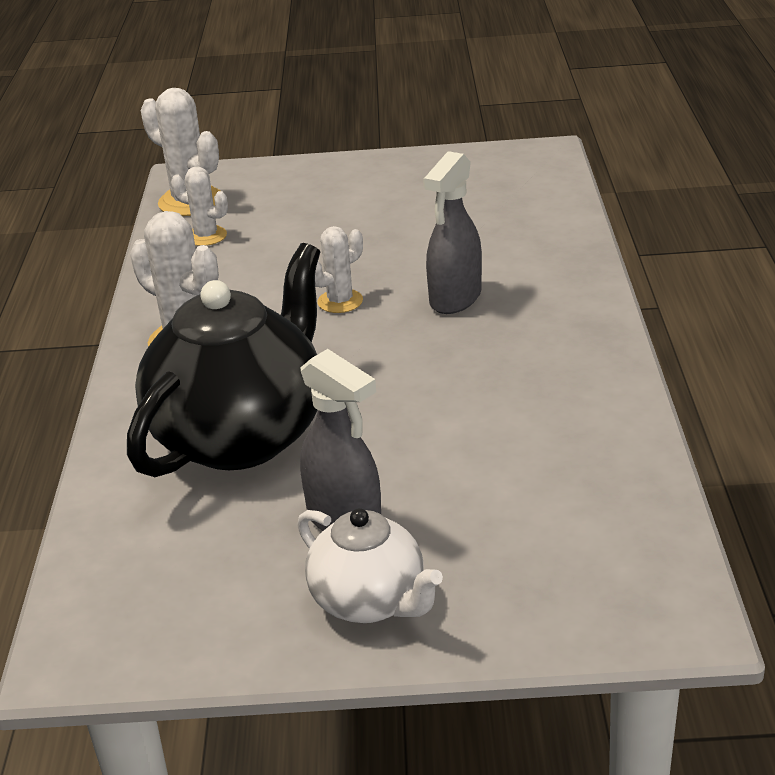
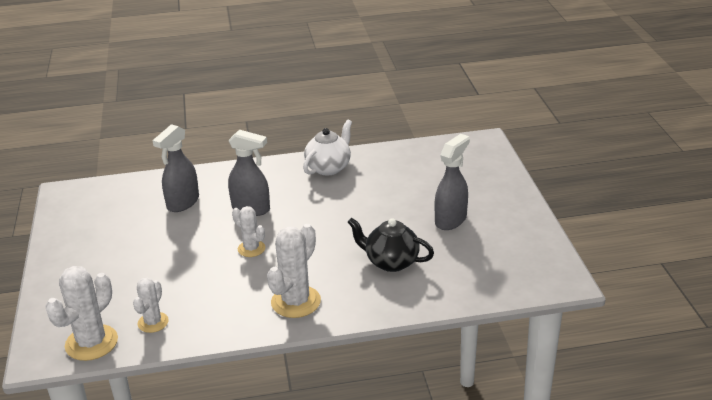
camera: 100 degrees left, 0 degrees up
(242, 435) = (390, 262): black teapot -> black teapot, size x0.55
(370, 602) = (500, 207): white teapot -> white teapot (329, 167)
(490, 239) = (182, 203): none -> grey spray bottle

